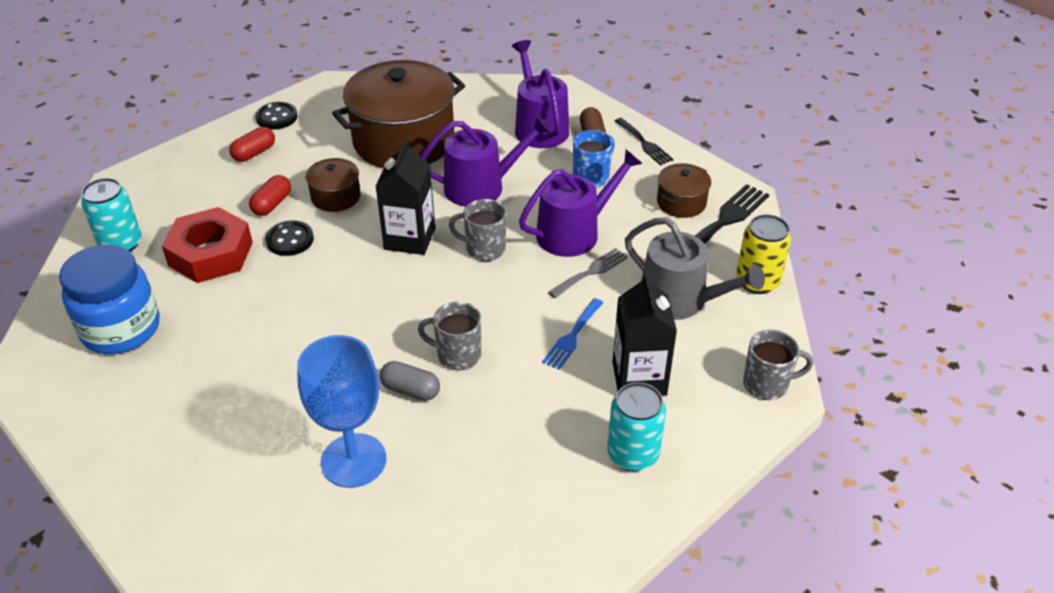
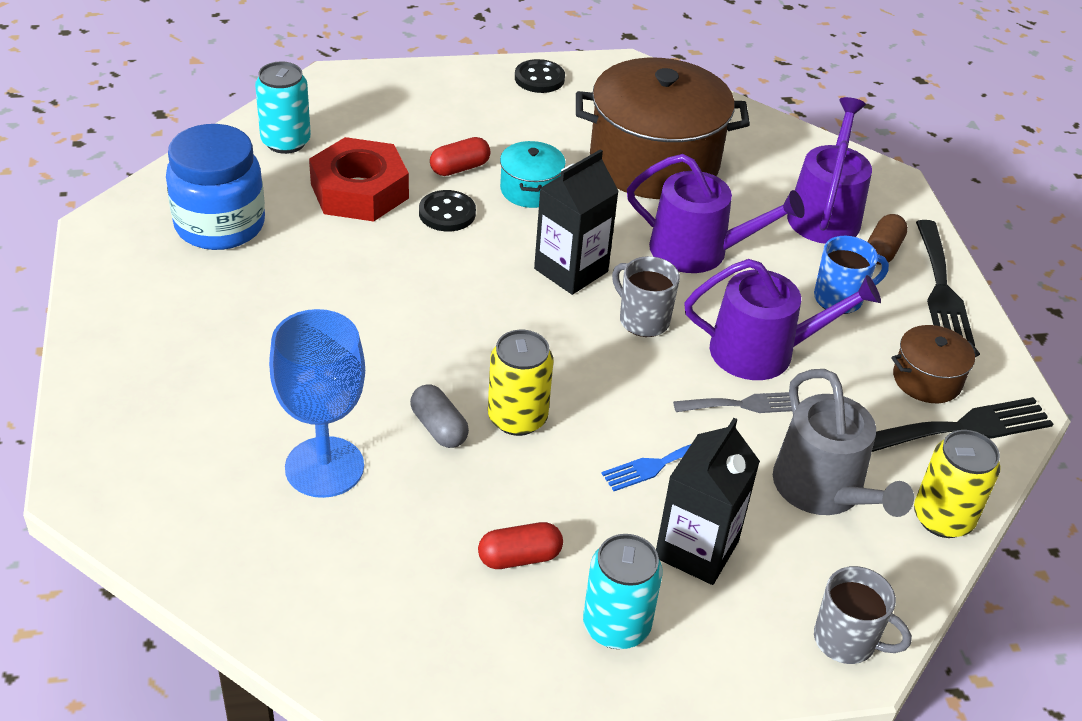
camera: 30 degrees right, 0 degrees up
(254, 153) = (485, 106): red capsule -> red capsule (519, 557)
(336, 197) = (530, 190): brown pot -> turquoise pot
(457, 355) = (517, 418): grey mug -> yellow can
(644, 143) = (941, 289): black fork -> black fork, size x1.59

